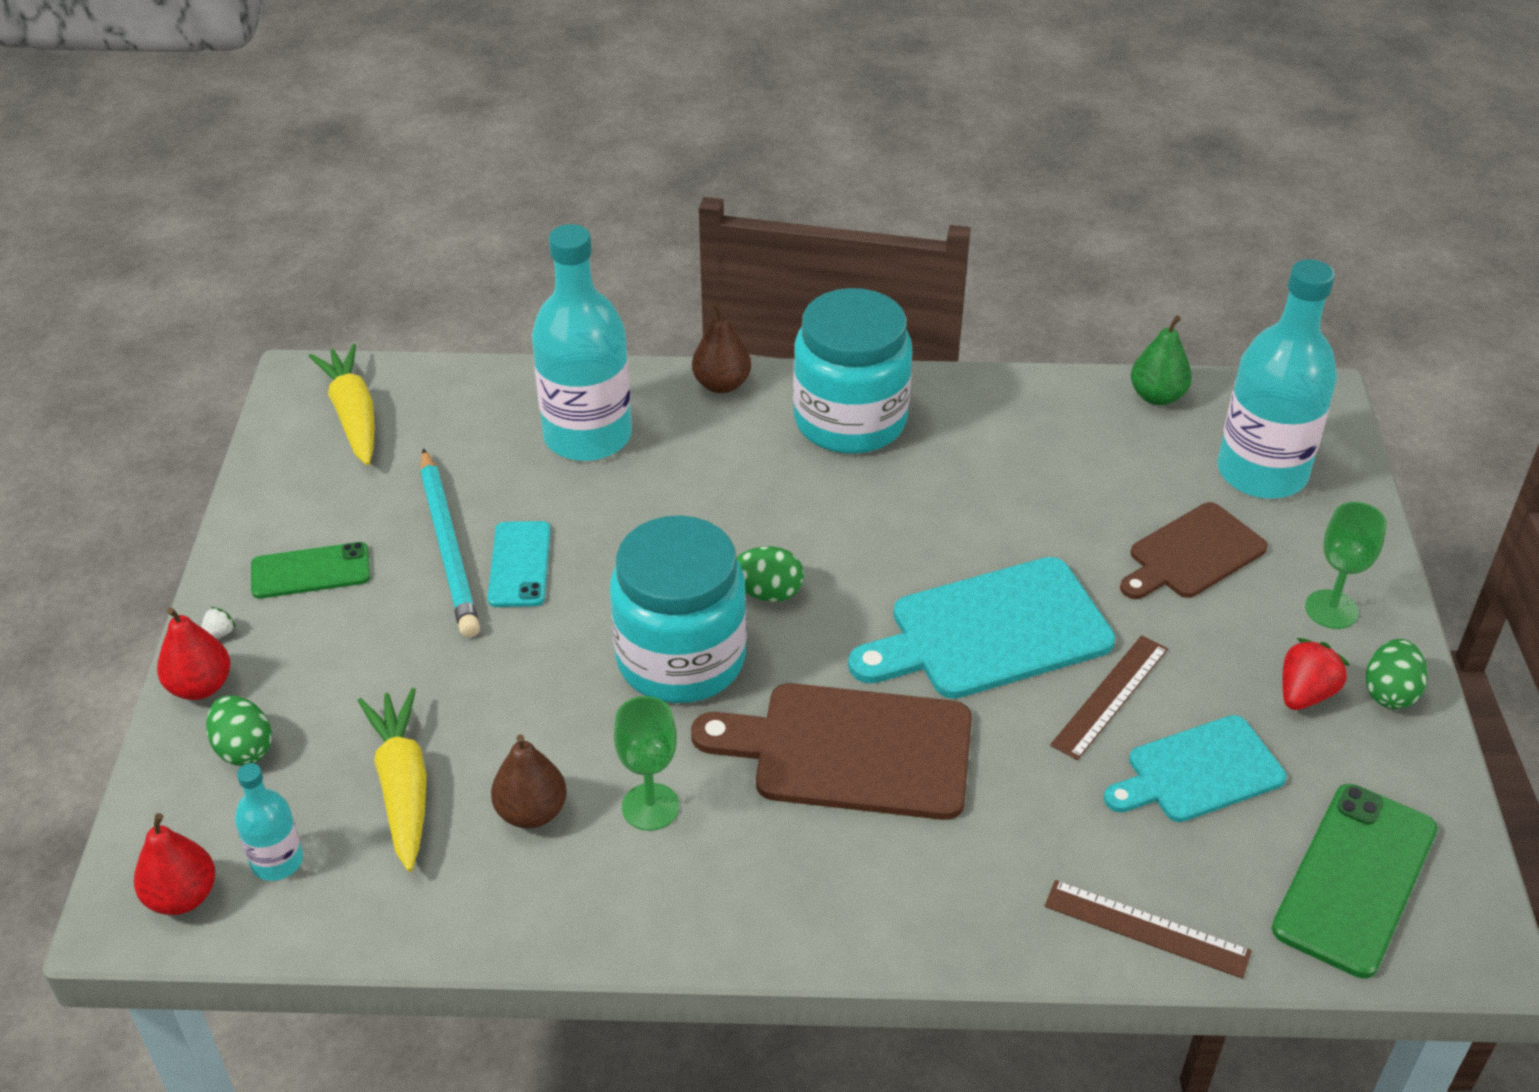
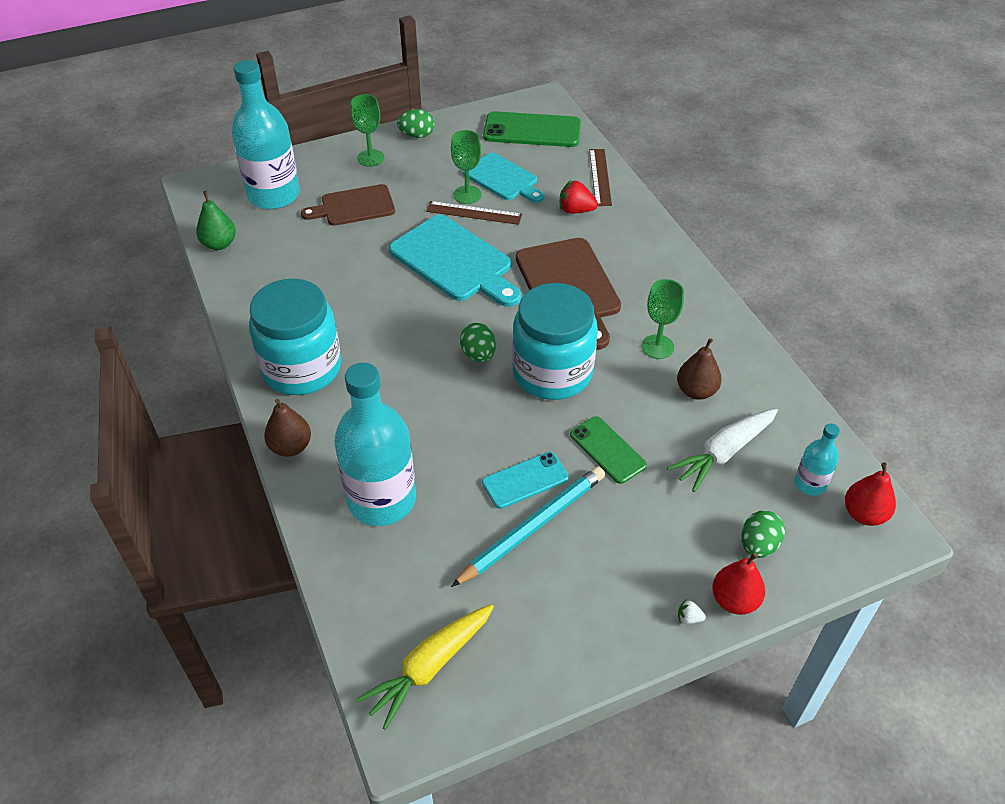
camera: 115 degrees left, 5 degrees up
(311, 571) = (602, 596): green phone -> green phone (607, 450)
(403, 787) = (723, 453): yellow carrot -> white carrot
(1167, 704) = (467, 195): none -> green goblet
(1193, 554) = (354, 206): brown cutting board -> brown cutting board turned 135 degrees clockwise
(1305, 694) = (433, 157): red strawberry -> red strawberry (575, 210)

